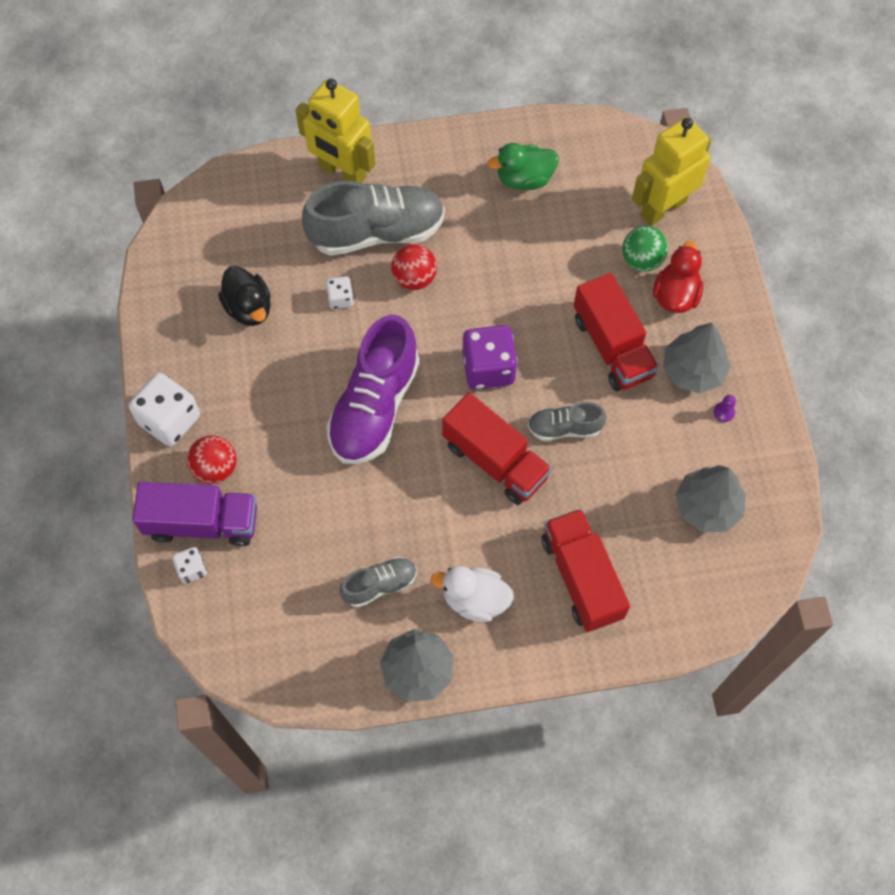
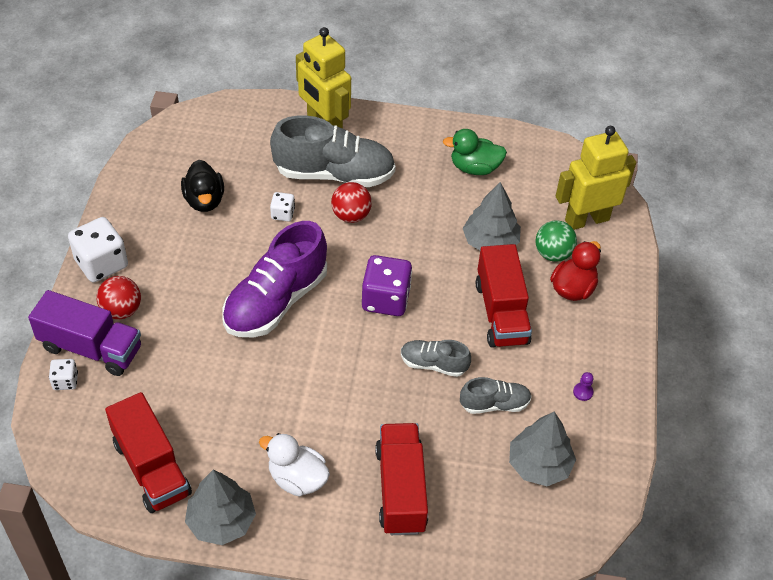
camera: 15 degrees right, 15 degrees down
(380, 585) = (219, 441): grey shoe -> grey shoe (494, 404)
(495, 461) = (362, 372): red truck -> red truck (151, 468)
(693, 370) = (567, 351): grey tree -> grey tree (490, 242)

